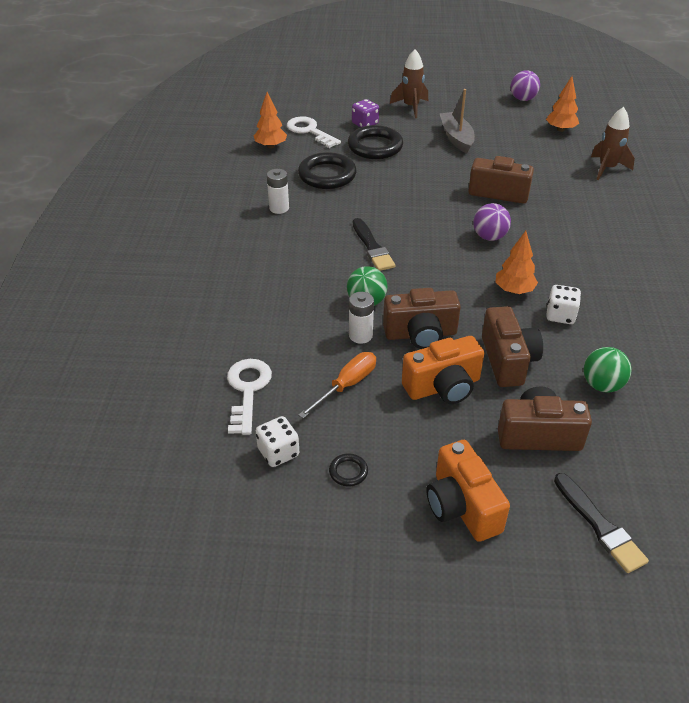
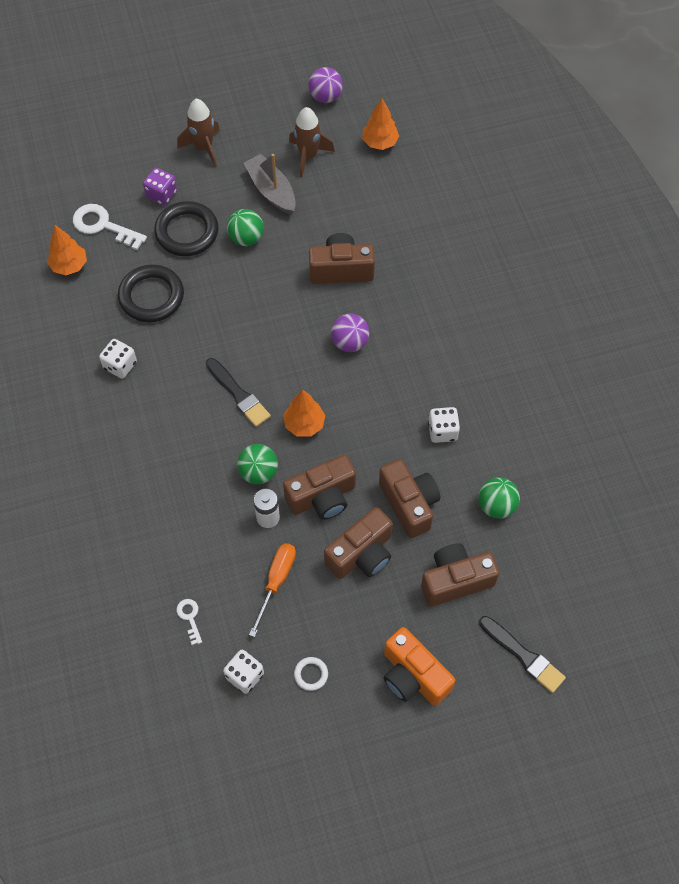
camera: 20 degrees left, 20 degrees up
(248, 390) = (190, 617): white key -> white key, size x0.52
(279, 208) = (120, 365): white battery -> white dice
(348, 472) = (311, 674): black ring -> white ring
(423, 159) = (246, 238): none -> green ball
(443, 387) = (361, 554): orange camera -> brown camera
(514, 290) = (392, 411): orange tree -> orange tree (304, 424)
(607, 168) = (442, 197): brown rocket -> brown rocket (308, 156)

